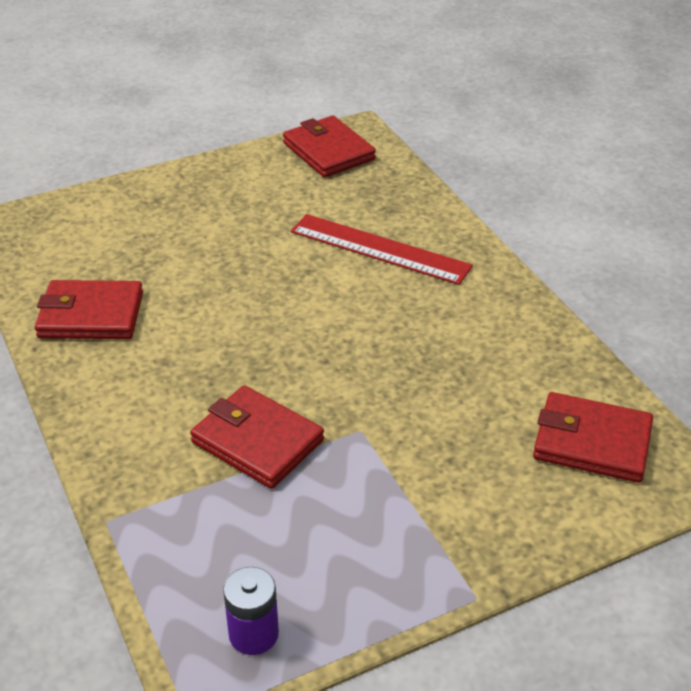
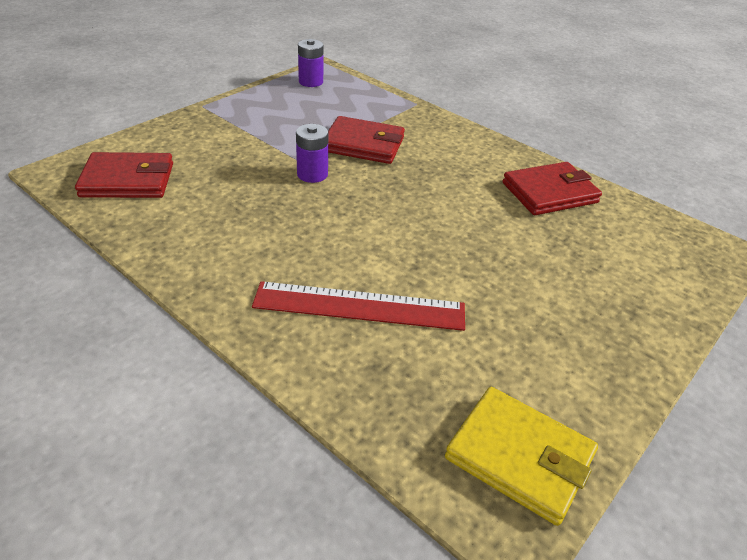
camera: 155 degrees right, 0 degrees up
(328, 151) = (519, 457): red wallet -> yellow wallet
(355, 402) = (312, 174): none -> purple battery

